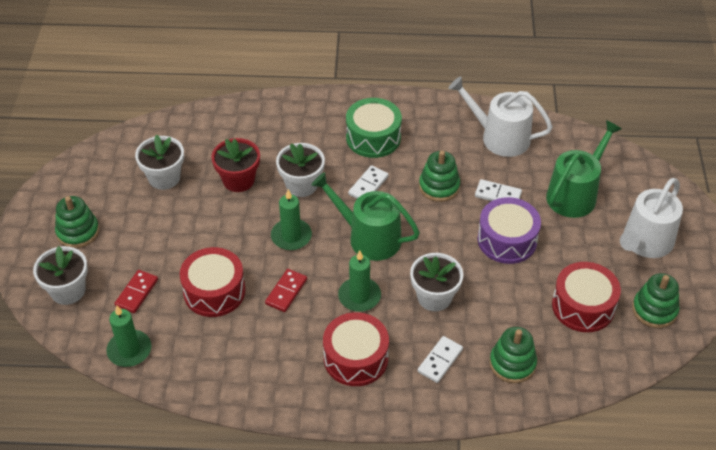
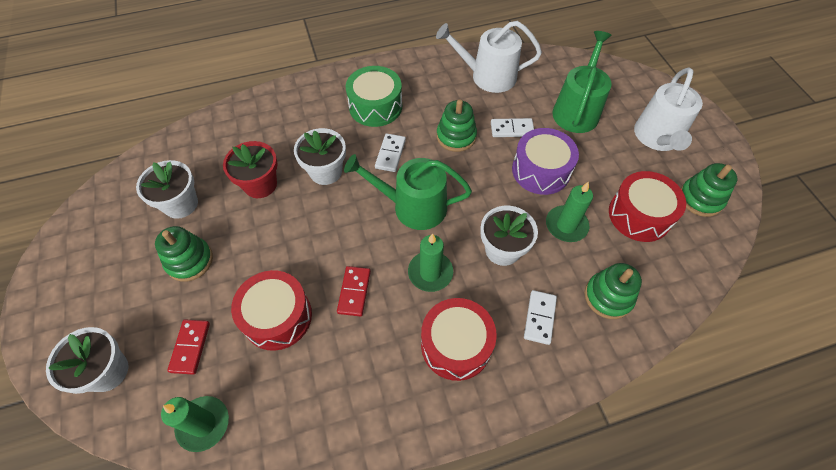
camera: 20 degrees left, 10 degrees up
(78, 232) = (100, 294): green stacking toy -> green stacking toy (189, 261)
(291, 236) = (336, 228): green candle -> green candle (566, 225)

